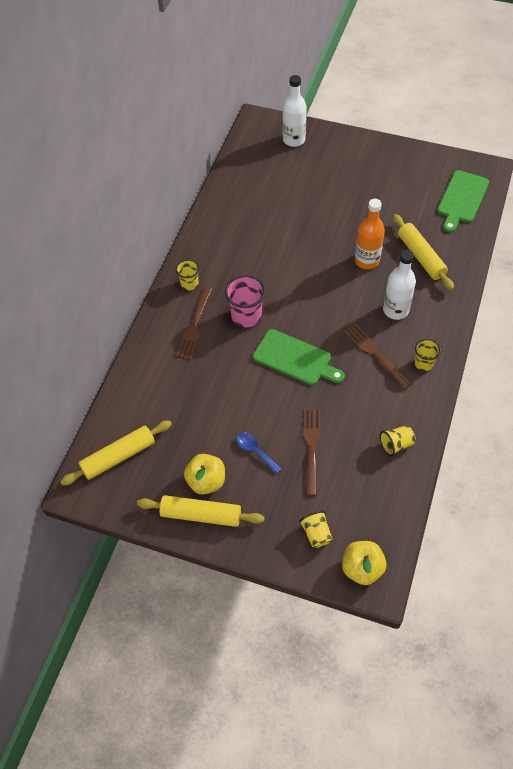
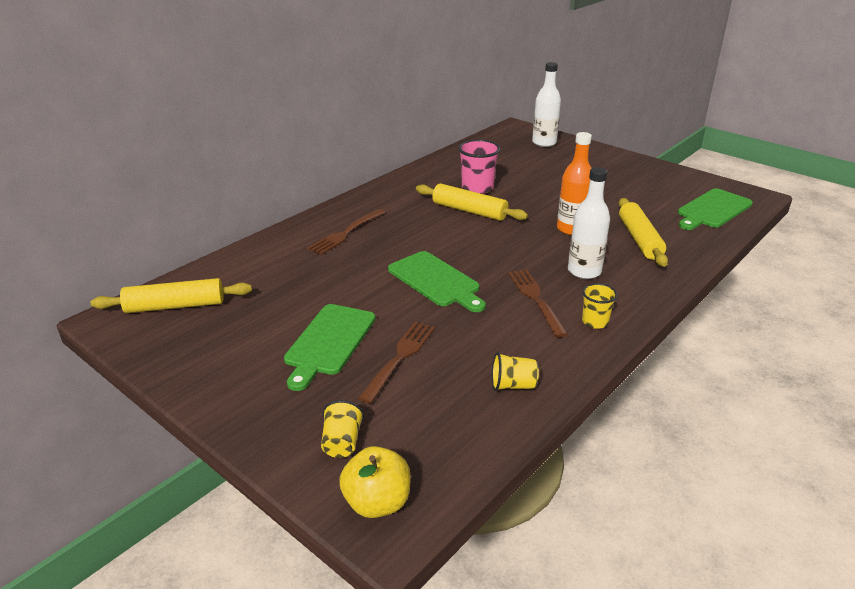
camera: 20 degrees right, 25 degrees down
(189, 284) = (365, 205): yellow cup -> none
(201, 515) = (215, 380): yellow rolling pin -> yellow rolling pin (469, 211)
(206, 481) = (249, 352): yellow apple -> none
(246, 316) = (406, 238): pink cup -> pink cup (477, 188)
(255, 451) = (328, 342): blue spoon -> green cutting board

